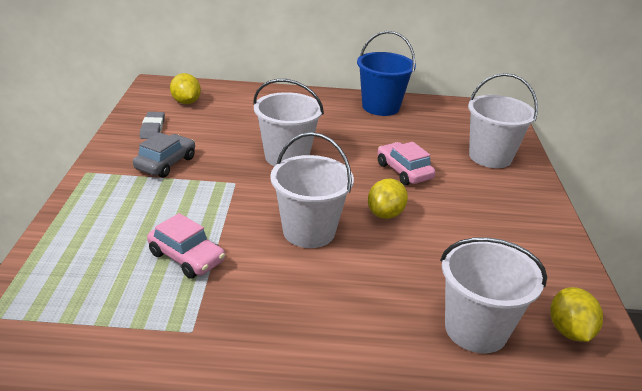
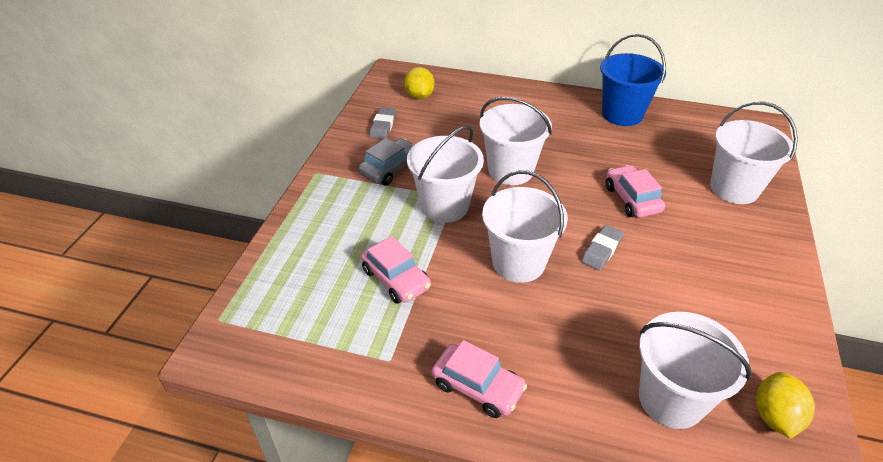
camera: 15 degrees right, 10 degrees up
(227, 190) = (445, 206): none -> white bucket
(288, 343) = (477, 387): none -> pink car
(385, 214) = (601, 250): yellow lemon -> grey eraser

